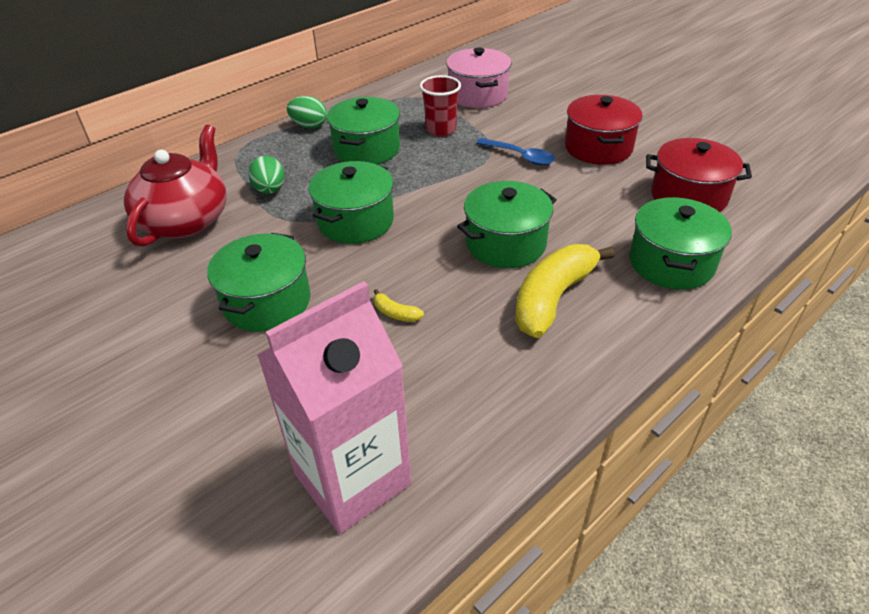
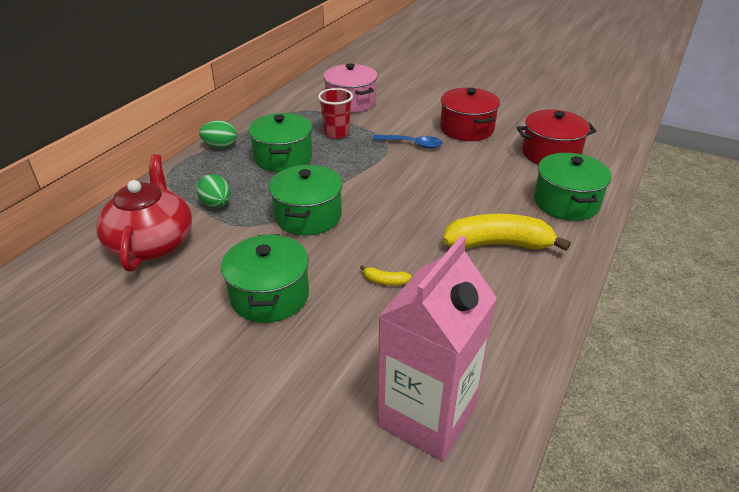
camera: 20 degrees left, 5 degrees down
(505, 243) = (439, 211): green pot -> none
(553, 298) = (498, 244): yellow banana -> yellow banana turned 75 degrees clockwise

